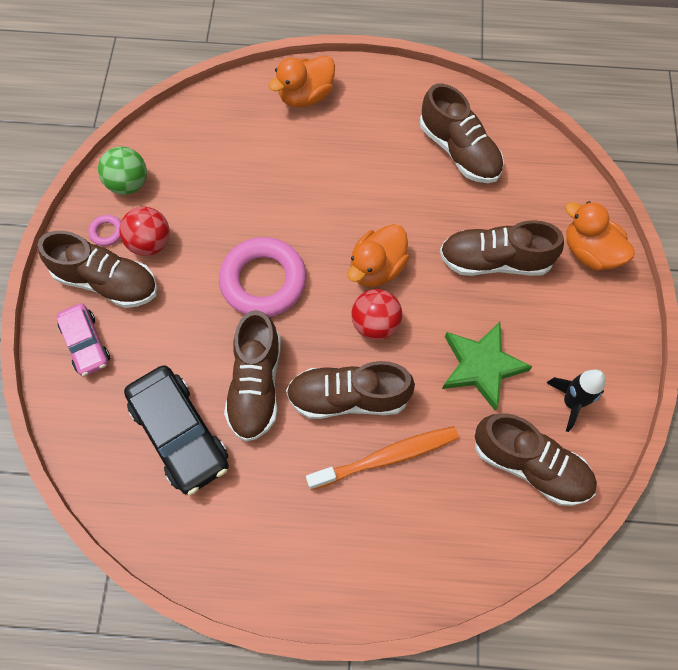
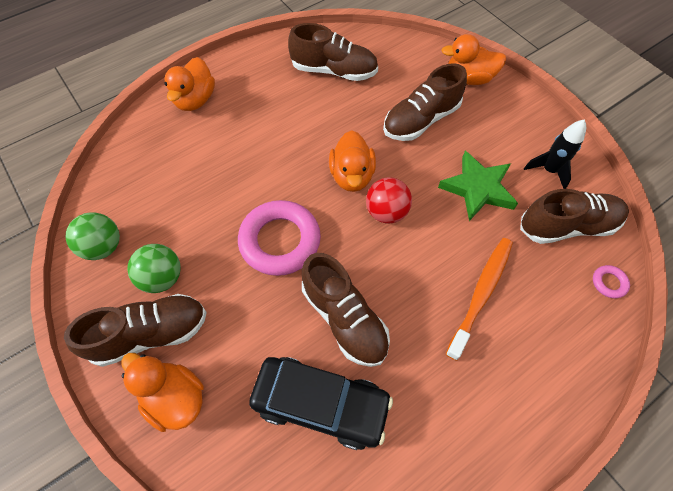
camera: 40 degrees left, 5 degrees down
(86, 344) = (175, 397): pink car -> orange duck
(107, 232) = (116, 296): pink ring -> pink ring (609, 283)
(150, 243) = (162, 278): red ball -> green ball
(348, 397) = (416, 274): brown shoe -> none

